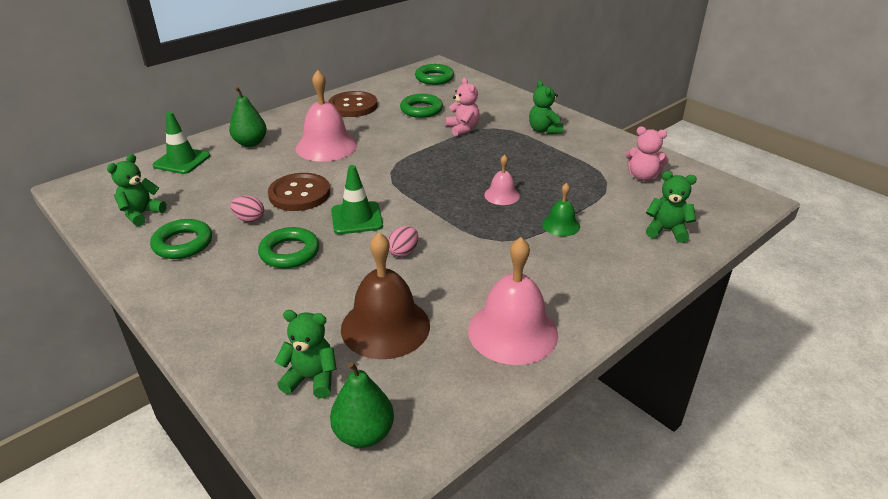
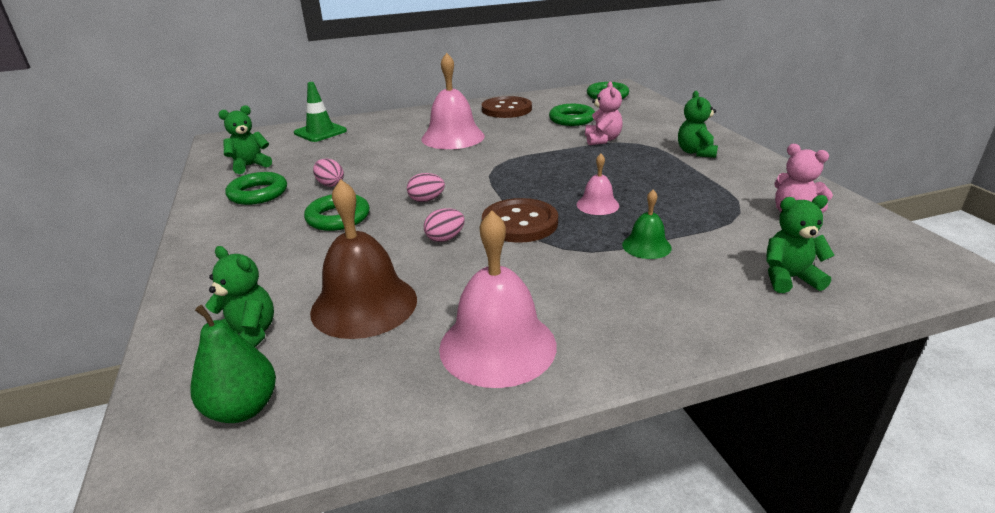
camera: 25 degrees right, 5 degrees down
(250, 143) = (388, 126): green pear -> none
(299, 194) = (393, 171): brown button -> brown button (520, 223)
(356, 218) = (426, 200): green traffic cone -> pink egg
(666, 230) = (789, 278): green teddy bear -> green teddy bear turned 45 degrees counterclockwise

